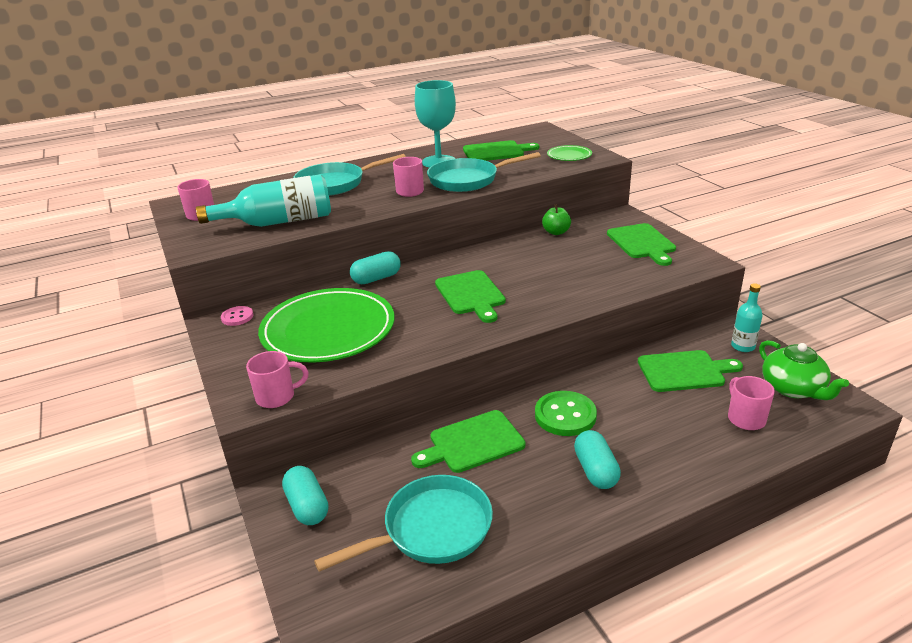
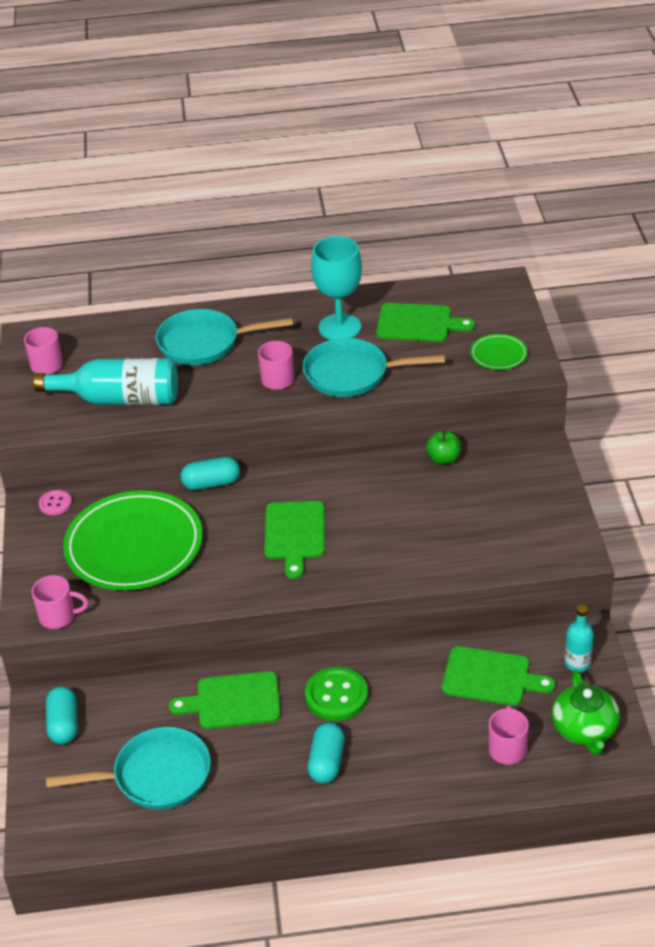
camera: 20 degrees right, 10 degrees up
(642, 243) = (528, 503): green cutting board -> none

